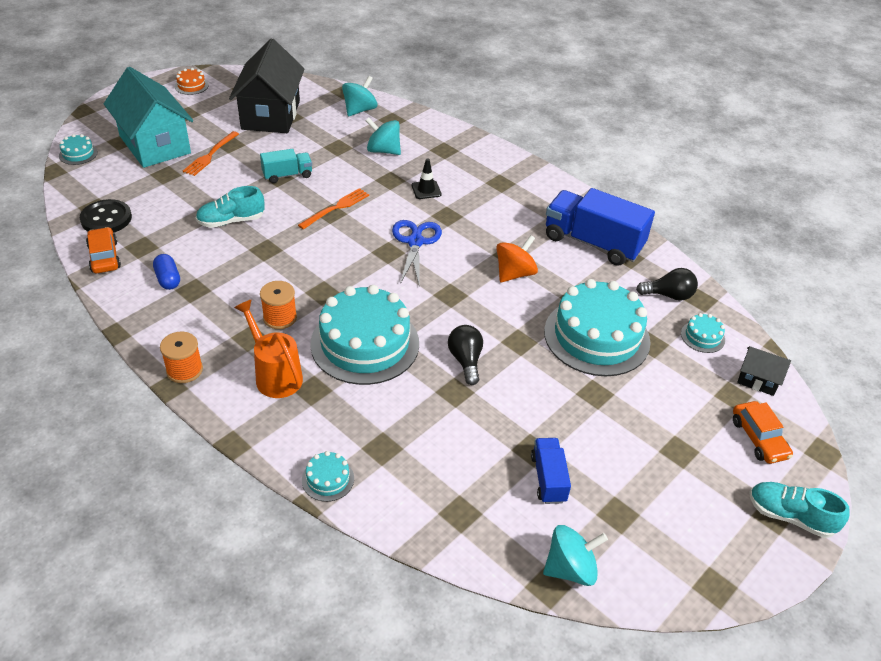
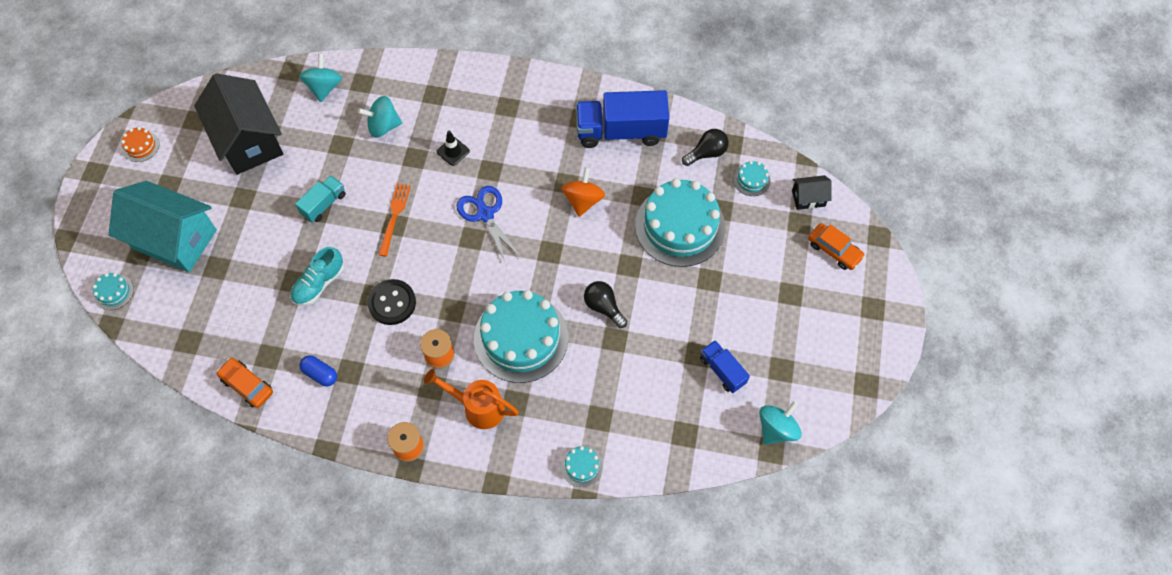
camera: 30 degrees left, 20 degrees up
(106, 219) = (210, 346): black button -> black button (392, 303)
(210, 155) = (236, 222): orange fork -> none
(790, 516) = (883, 302): turquoise shoe -> none

